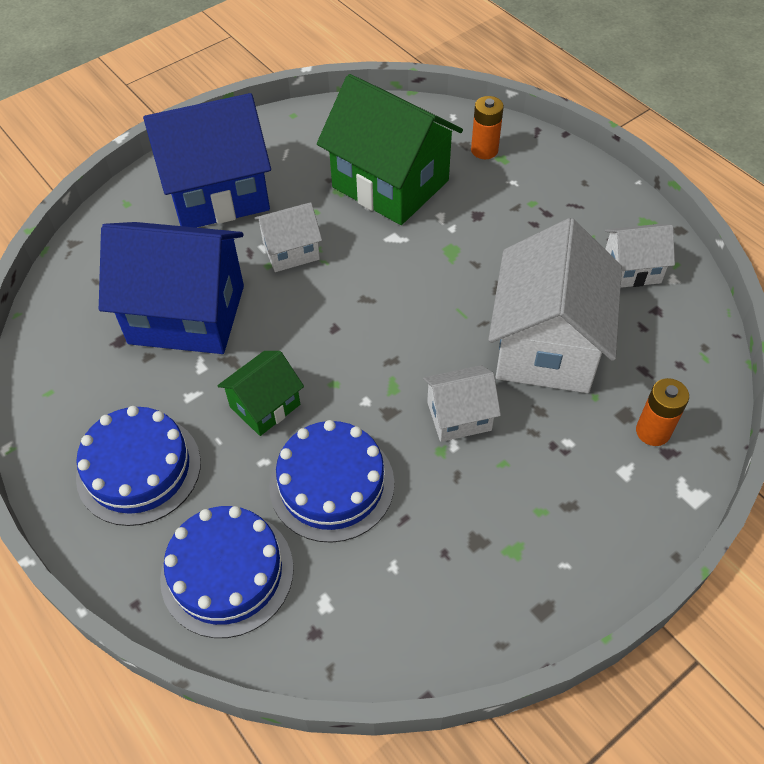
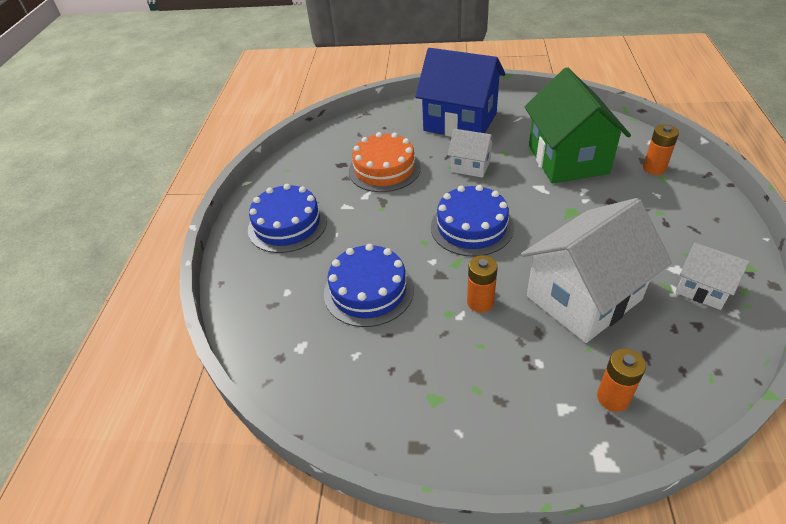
camera: 45 degrees right, 10 degrees down
(187, 314) = (384, 169): blue house -> orange cake
(227, 572) = (273, 297): blue cake -> blue cake (471, 227)
(265, 406) = (376, 232): green house -> none
(459, 416) = (480, 302): white house -> orange battery

